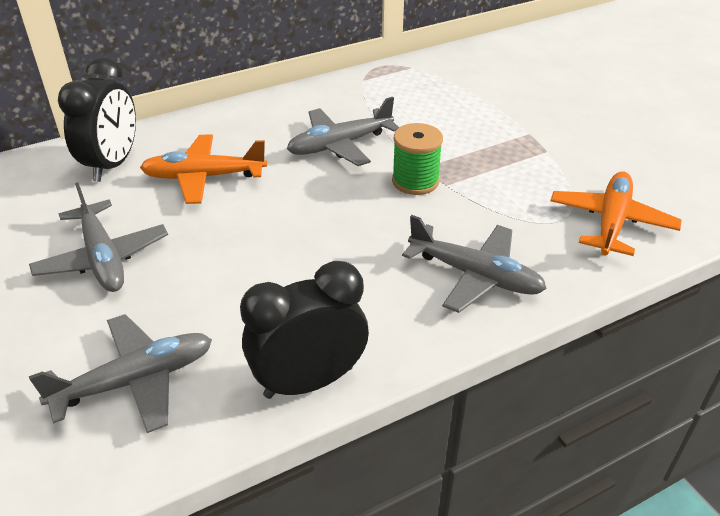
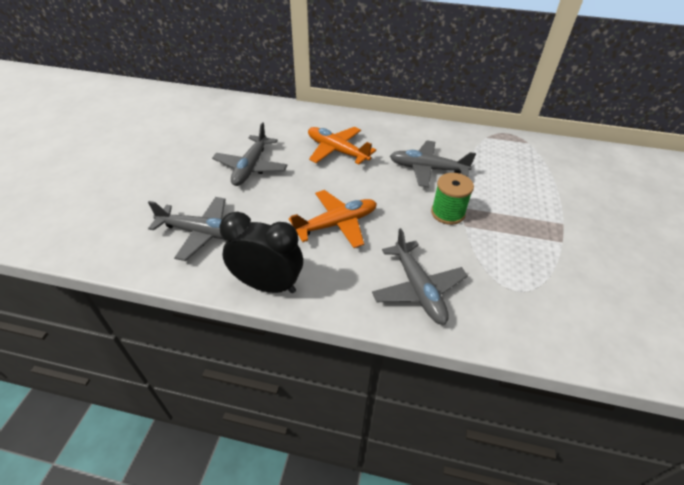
camera: 40 degrees right, 5 degrees up
(113, 164) = (303, 123): black clock -> none
(611, 222) = (553, 314): orange plane -> orange plane (336, 224)

